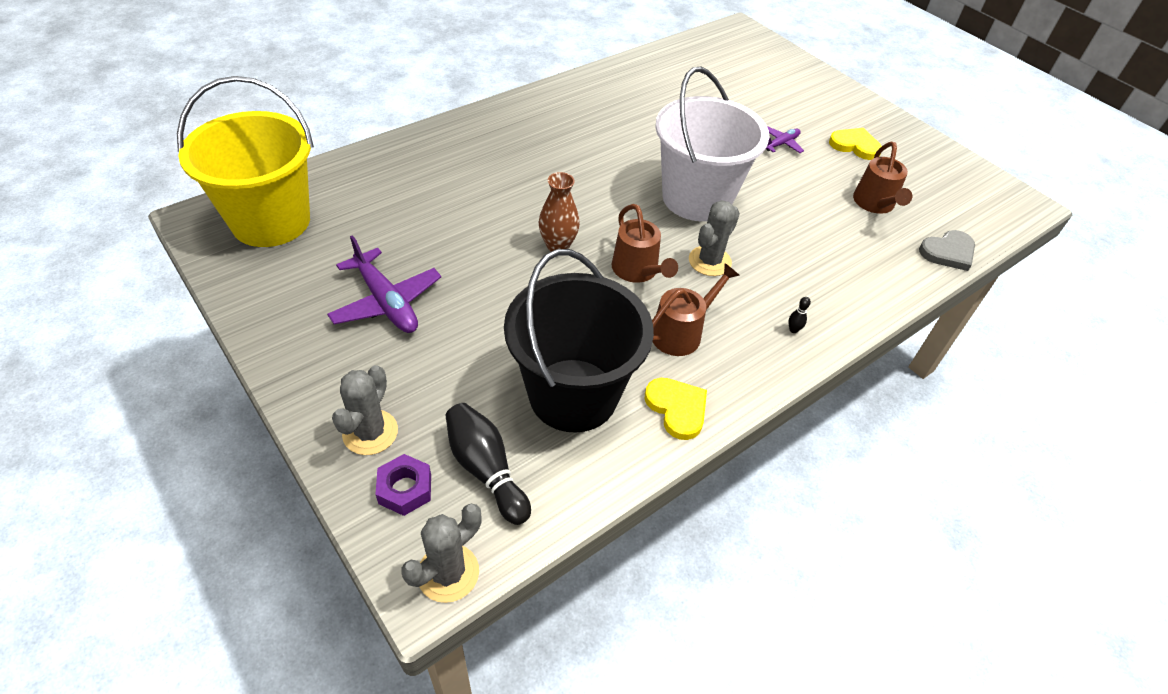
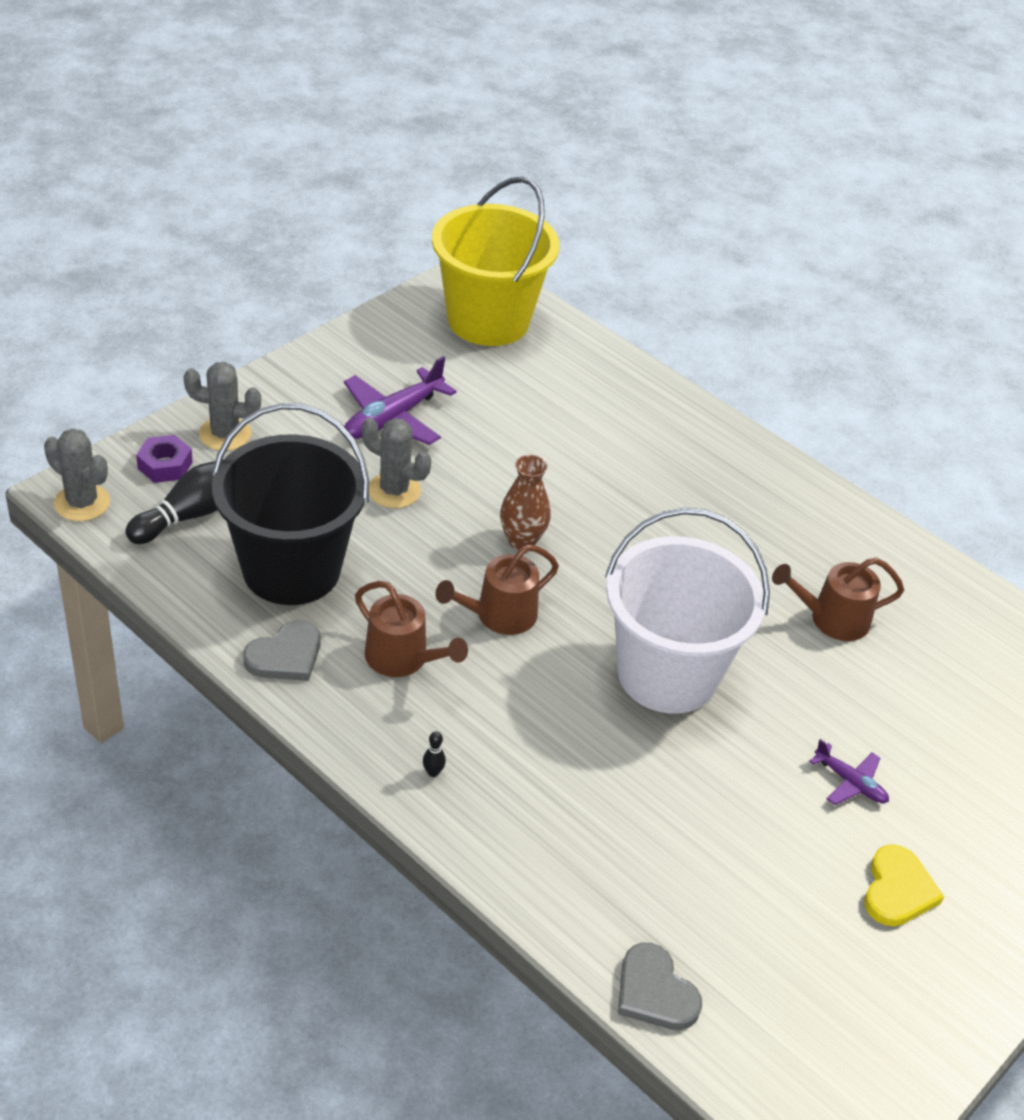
camera: 80 degrees right, 5 degrees down
(677, 408) = (285, 656): yellow heart -> grey heart
(709, 261) = (539, 687): grey cactus -> grey cactus (394, 490)
(875, 204) = (742, 901): brown watering can -> brown watering can (832, 619)

